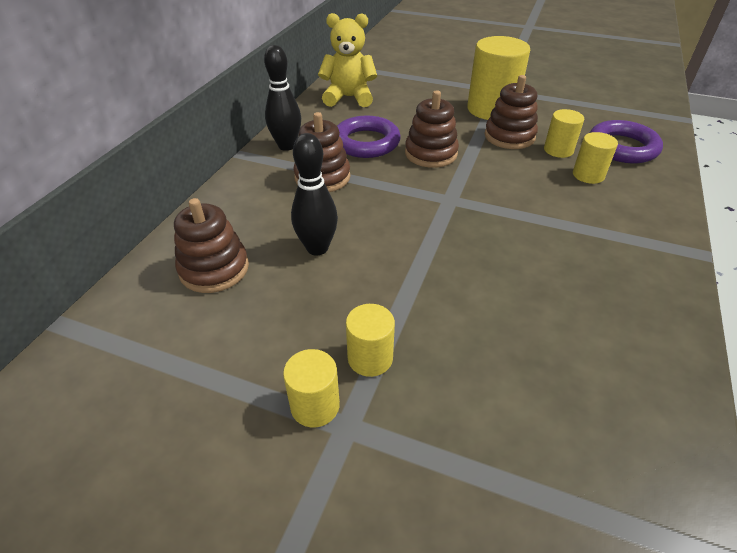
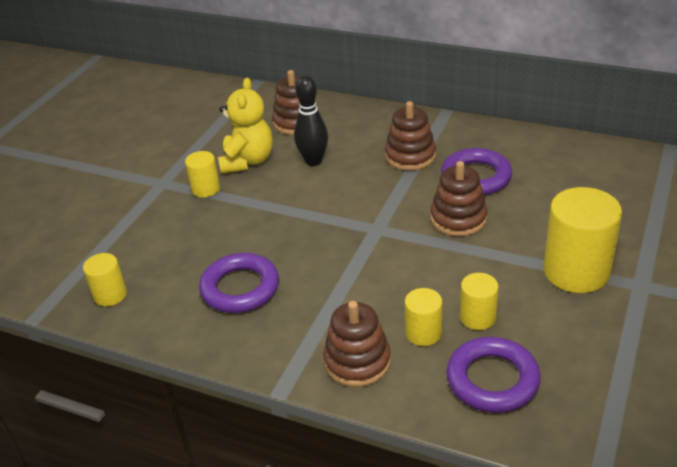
camera: 95 degrees right, 5 degrees down
(287, 146) = (462, 132): black bowling pin -> none
(315, 406) = (178, 171): yellow cylinder -> yellow cylinder (110, 295)
(349, 97) = (577, 161): yellow teddy bear -> yellow teddy bear (247, 161)
(509, 136) = (505, 280): brown stacking toy -> brown stacking toy (357, 361)
(574, 297) = (240, 288): none -> purple ring

